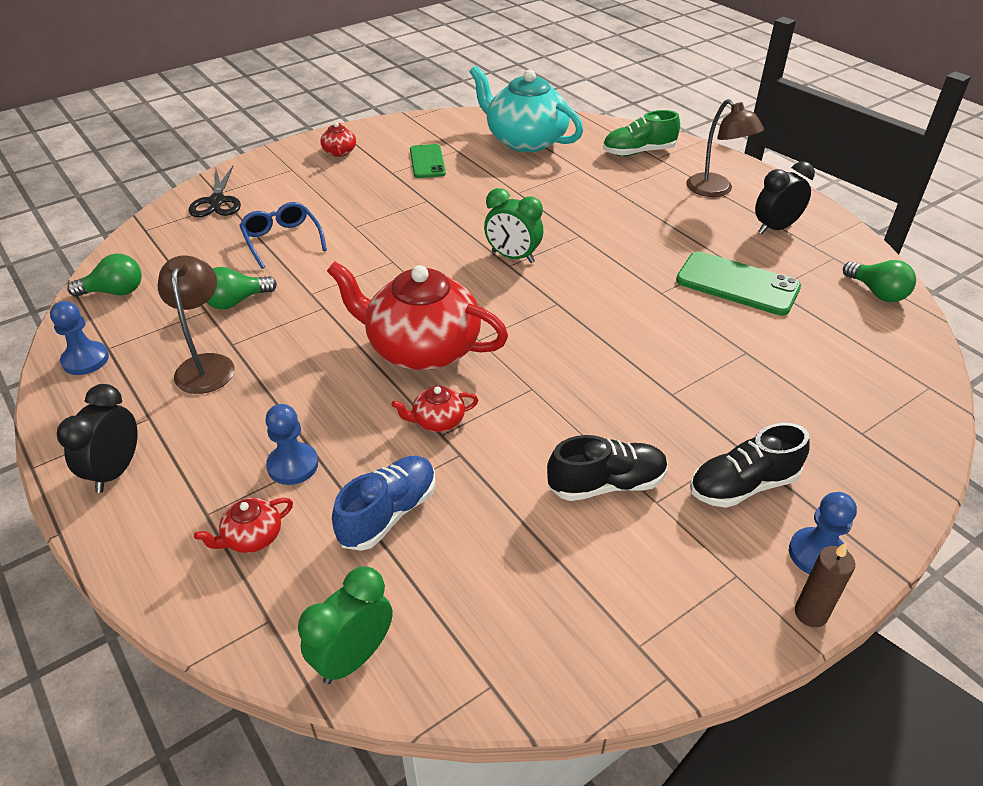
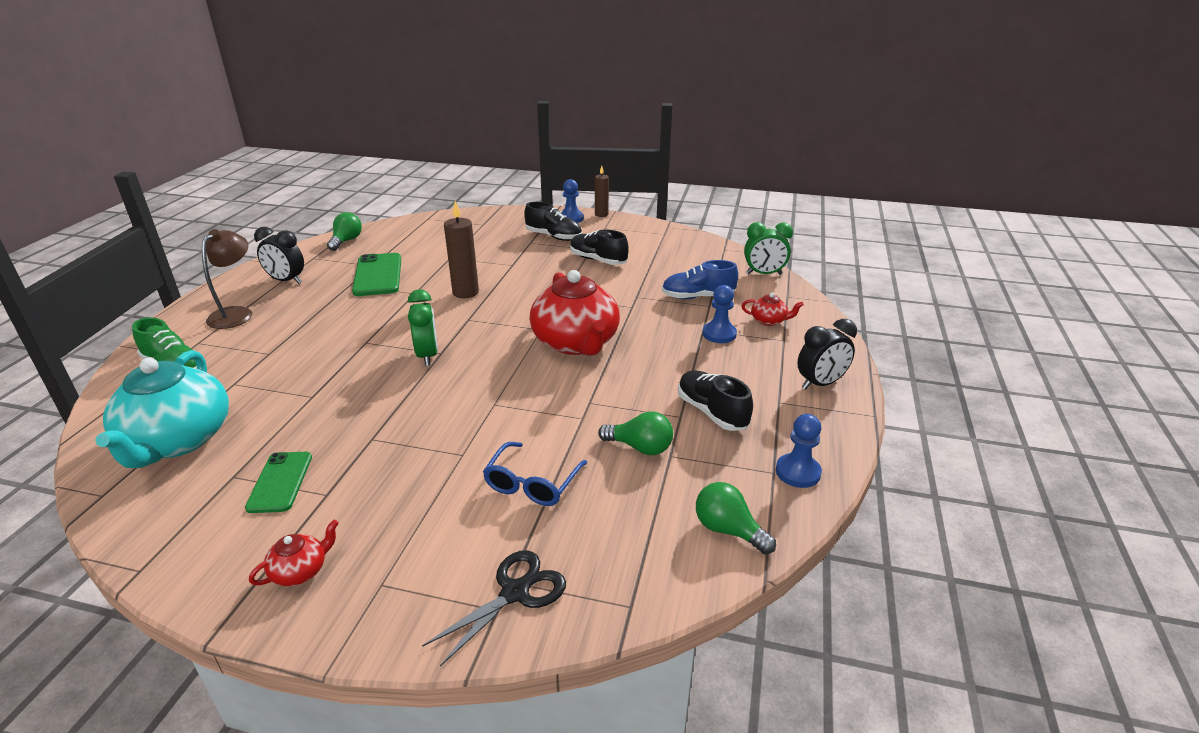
camera: 130 degrees left, 10 degrees down
(206, 365) = (712, 412): brown lamp -> black shoe
(427, 162) = (280, 482): green phone -> green phone turned 45 degrees counterclockwise
(437, 421) = (625, 311): red teapot -> none
(624, 325) = (465, 292): none -> brown candle

